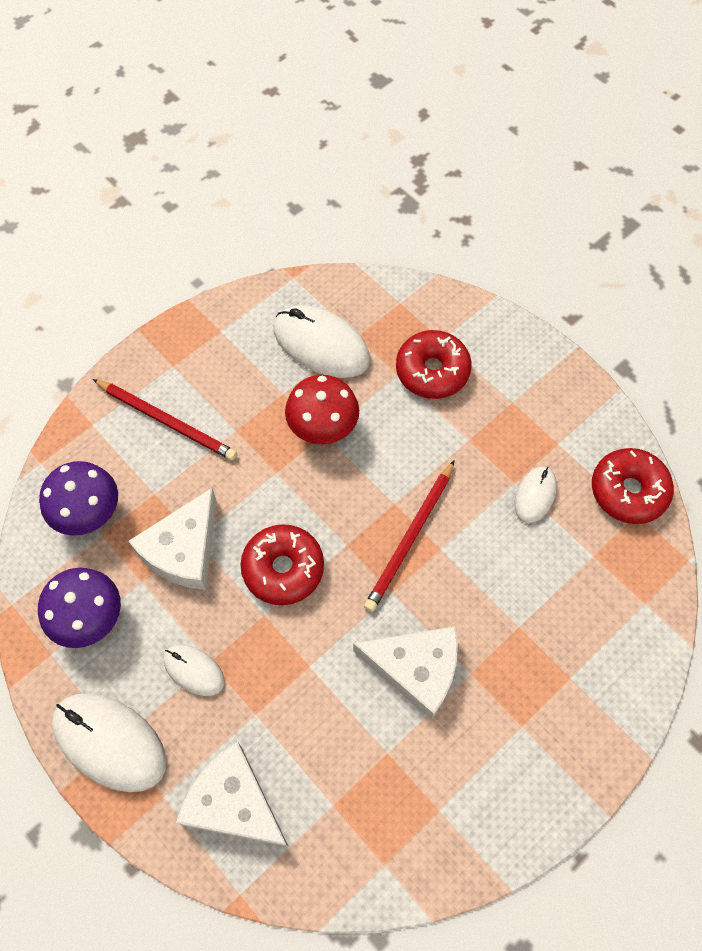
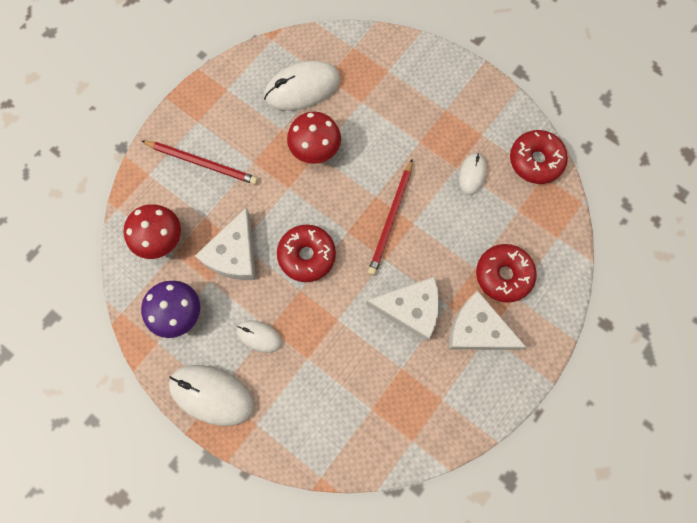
camera: 10 degrees left, 10 degrees up
(89, 514) = (161, 240): purple mushroom -> red mushroom
(233, 802) = (304, 419): white cheese -> white cheese (477, 329)
(321, 345) = (302, 88): white mouse -> white mouse turned 45 degrees counterclockwise
(432, 371) = (385, 95): red donut -> red donut (503, 275)

